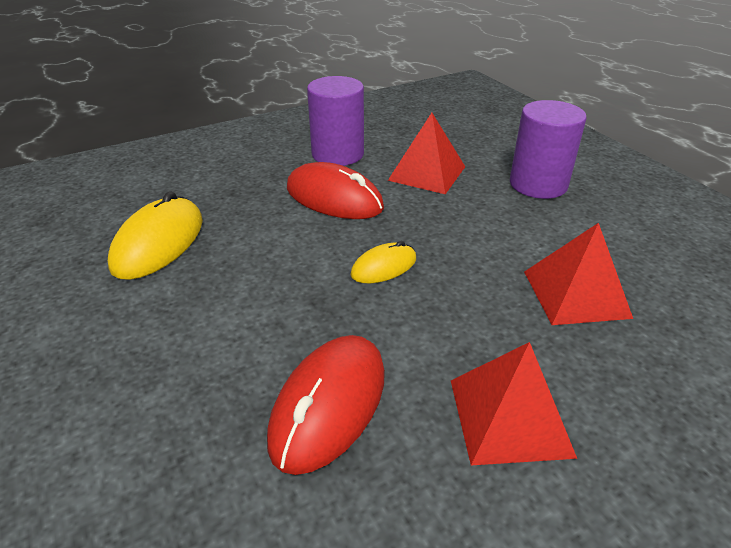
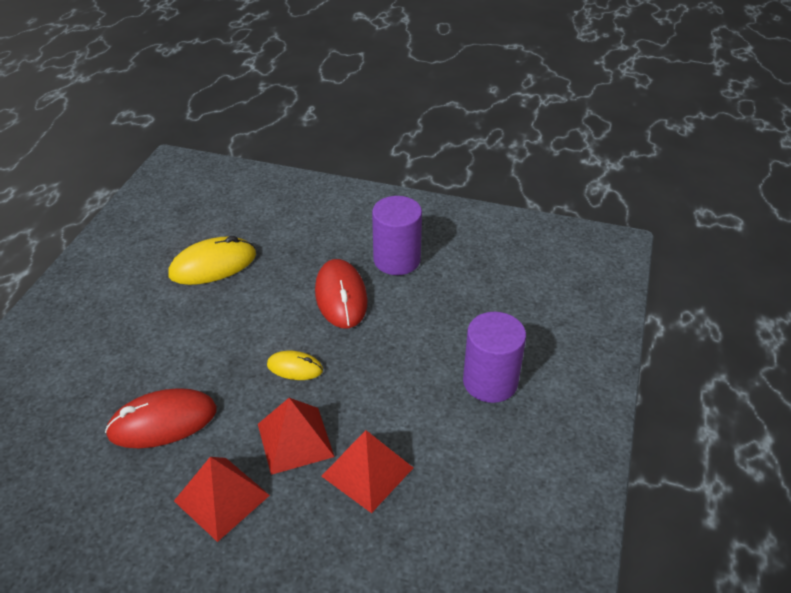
camera: 45 degrees right, 5 degrees up
(427, 173) = (429, 317): red pyramid -> red pyramid (295, 440)

